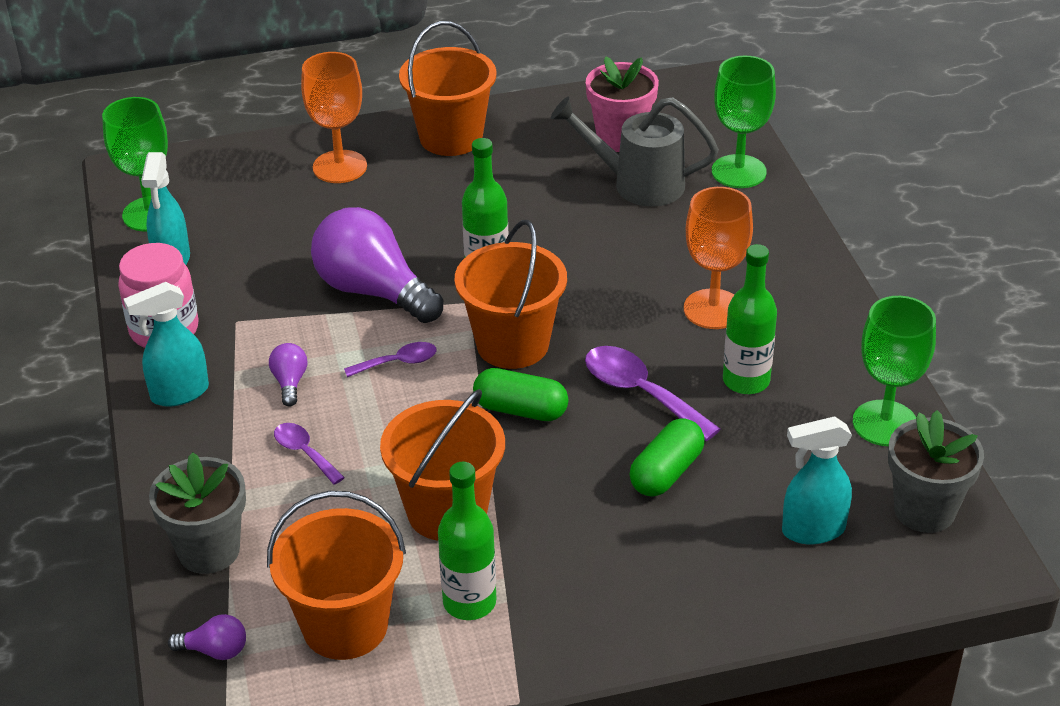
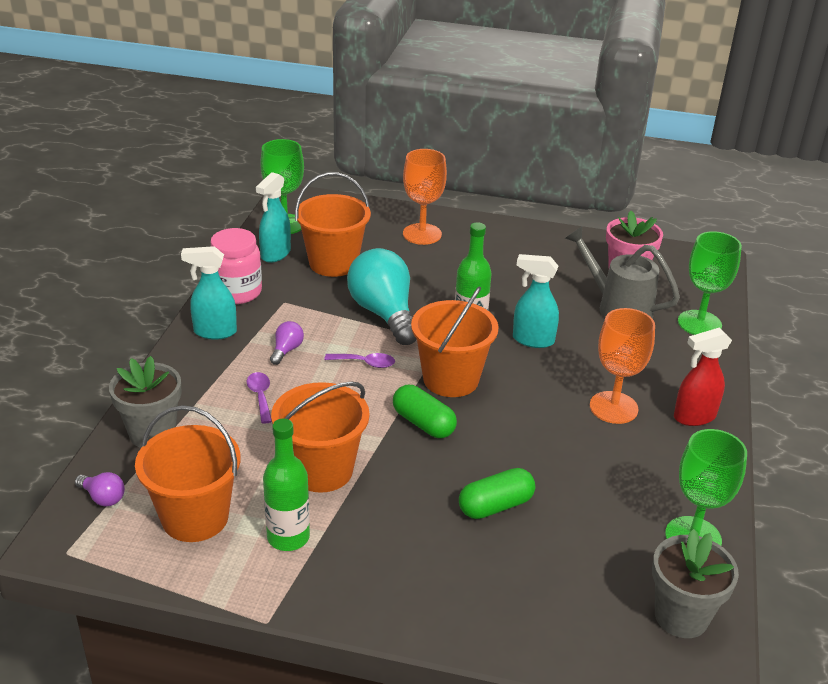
camera: 25 degrees right, 5 degrees down
(373, 291) = (384, 314): purple light bulb -> turquoise light bulb
(451, 137) = (508, 239): orange bucket -> orange bucket (333, 263)
(640, 393) = (517, 444): purple spoon -> none
(746, 381) = (603, 465): green bottle -> none
(802, 287) = (694, 417): none -> red spray bottle
(812, 530) = (578, 593): turquoise spray bottle -> turquoise spray bottle (532, 340)

